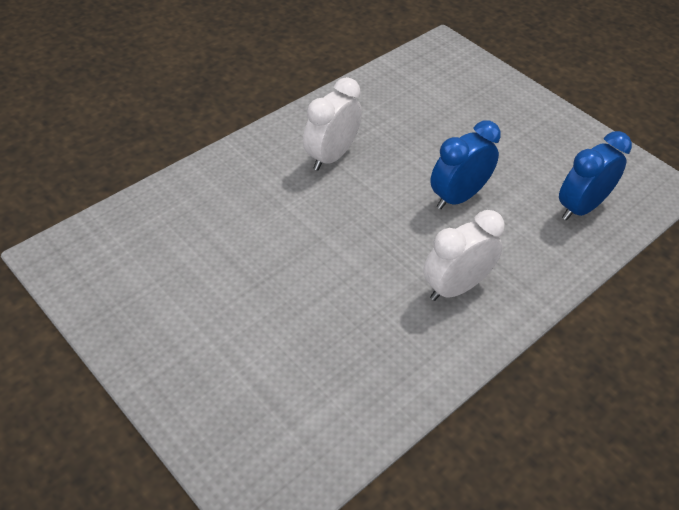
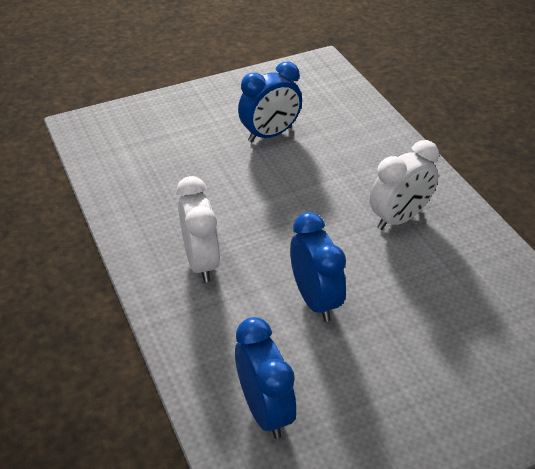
camera: 110 degrees right, 5 degrees down
(226, 277) = (270, 134): none -> blue clock
(331, 156) = (399, 218): white clock -> white clock turned 90 degrees clockwise

